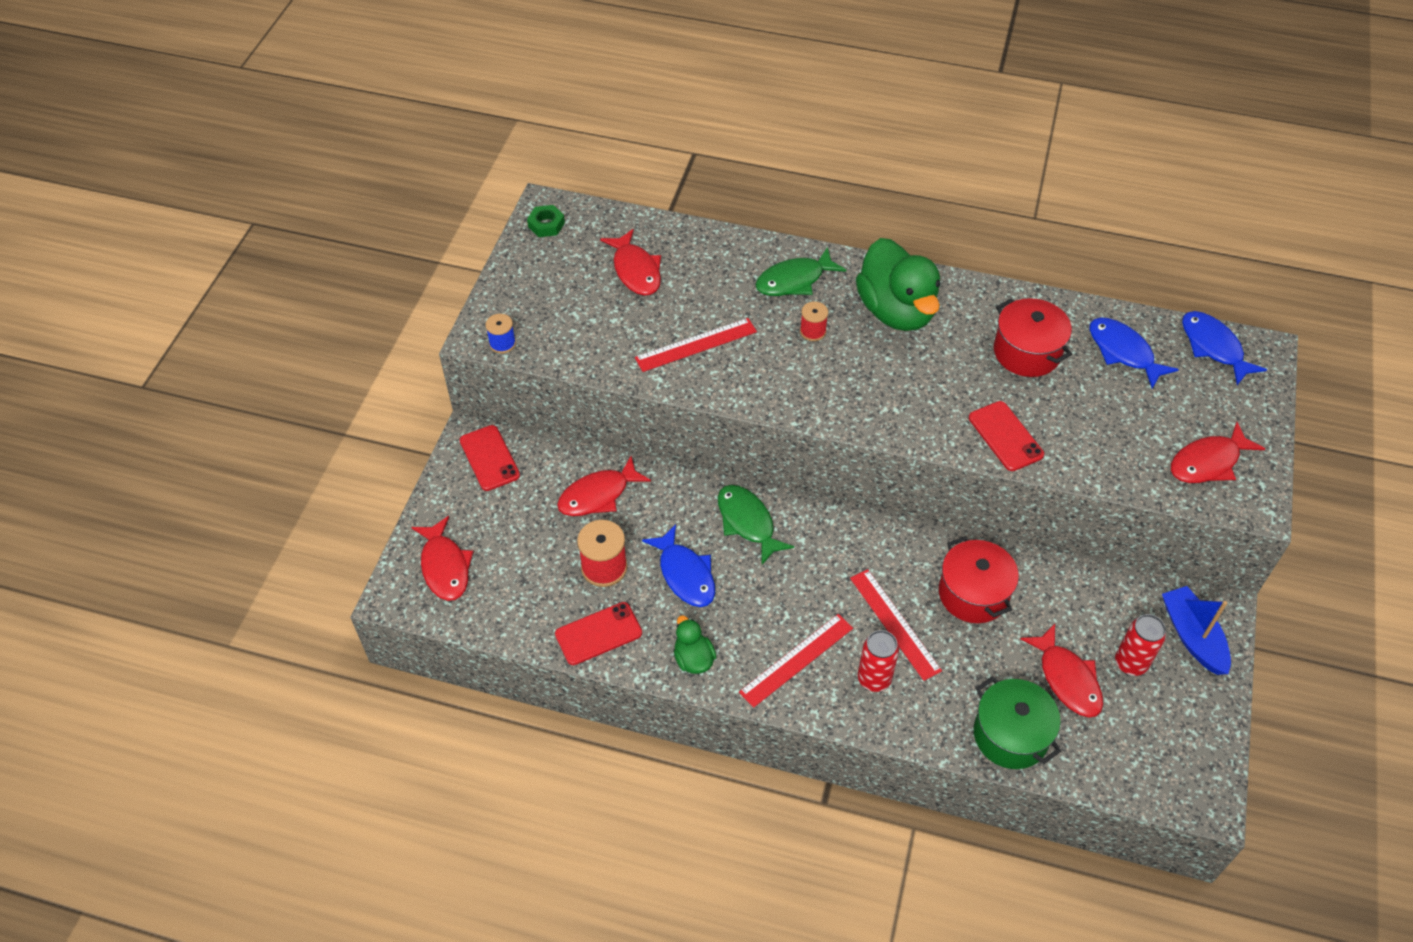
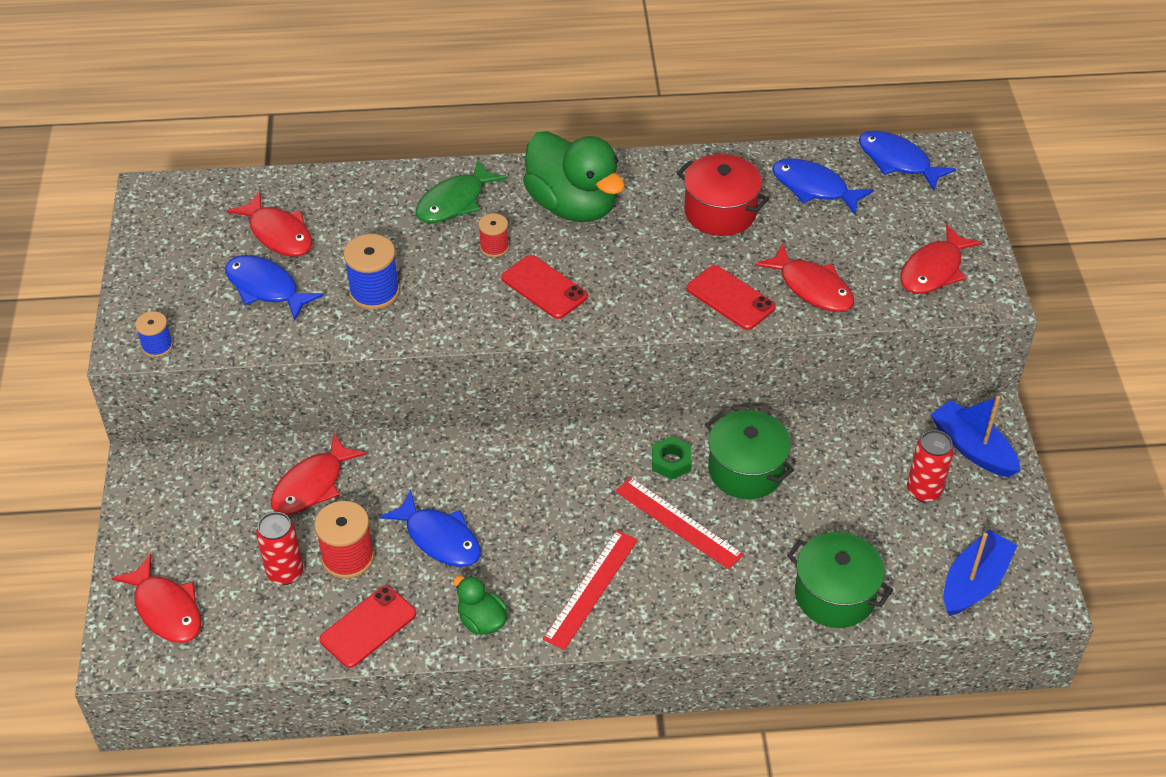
camera: 20 degrees left, 5 degrees down
(489, 458) = (173, 481): red phone -> red phone (544, 287)
(546, 225) = (158, 211): green nut -> green nut (671, 462)
(608, 316) = (266, 288): none -> blue fish
(696, 344) = (374, 292): red ruler -> blue spool
(747, 522) = (486, 467): green fish -> none
(874, 679) = (678, 583): red can -> red can (285, 572)
(973, 594) = (746, 470): red pot -> green pot
(1067, 679) = (869, 524): red fish -> red fish (812, 288)
(1145, 765) = (974, 582): none -> blue boat

